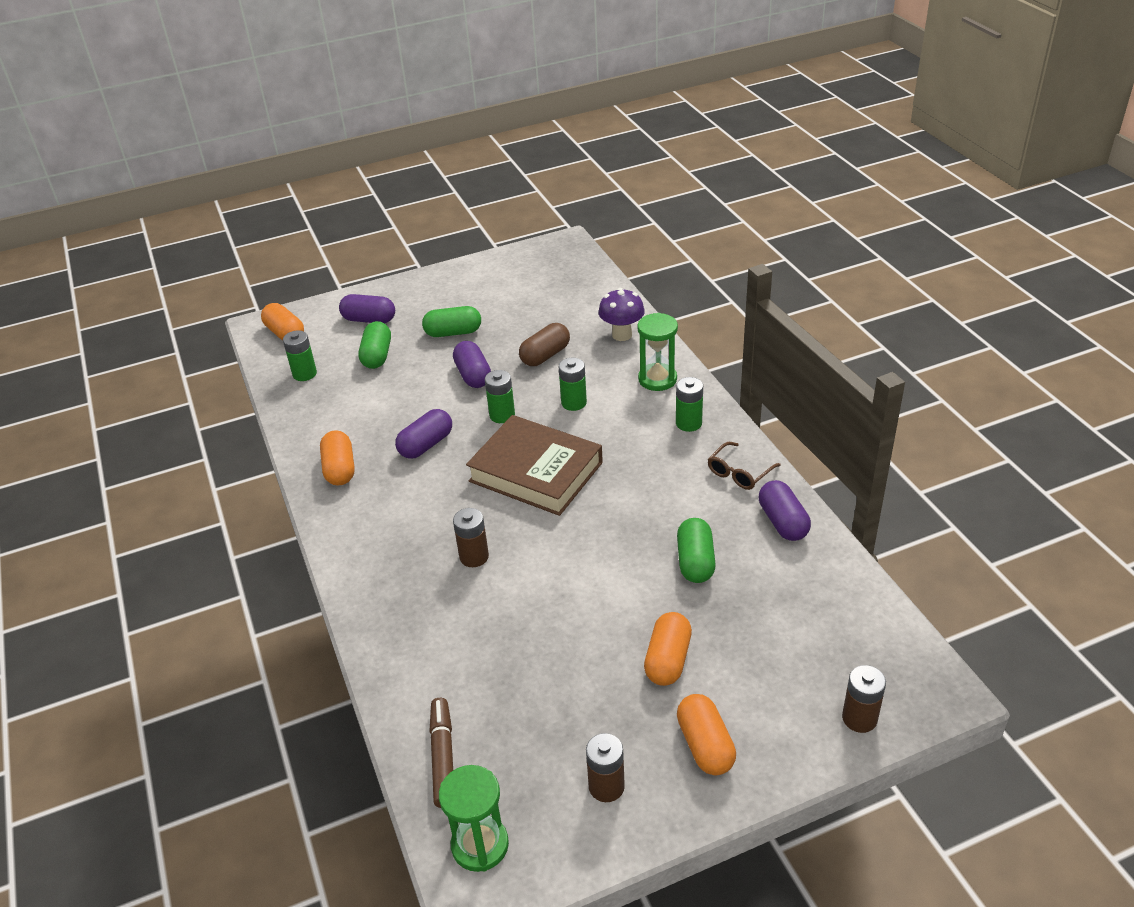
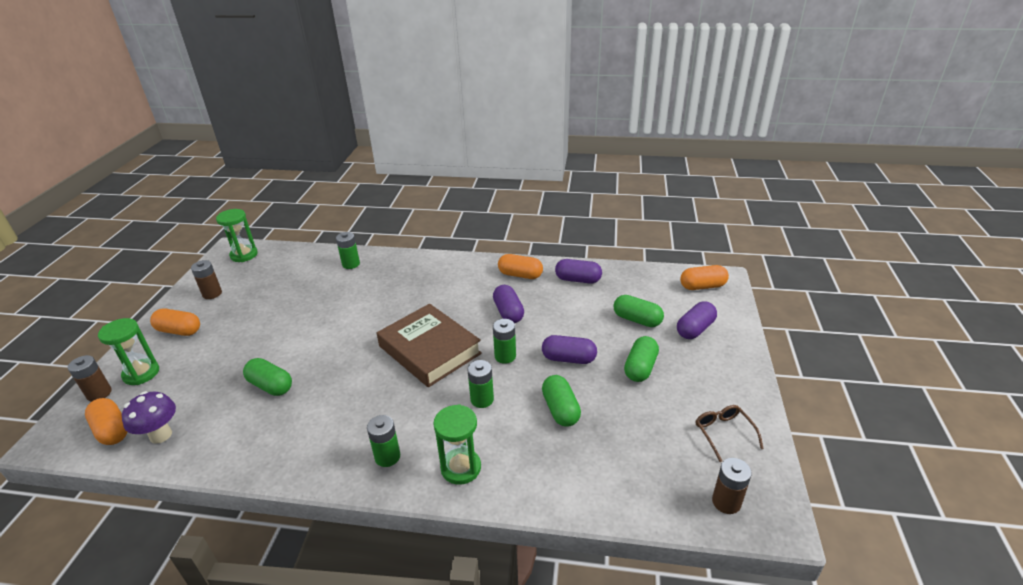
camera: 120 degrees right, 5 degrees down
(304, 374) = (639, 284): green battery -> green battery (351, 264)
(443, 758) = (292, 257): brown marker -> none
(474, 557) = (390, 301): brown battery -> brown battery (726, 502)
(536, 472) = (429, 350): brown book -> brown book turned 75 degrees clockwise
(545, 355) = (560, 409): brown capsule -> green capsule
(622, 335) = (549, 477): purple mushroom -> purple mushroom (161, 435)
(667, 660) = (234, 341): orange capsule -> orange capsule (112, 430)
(739, 473) = (305, 455): brown glasses -> brown glasses (724, 433)
(783, 522) = (237, 450): purple capsule -> purple capsule (578, 280)
(797, 707) = (141, 373): none -> green hourglass

